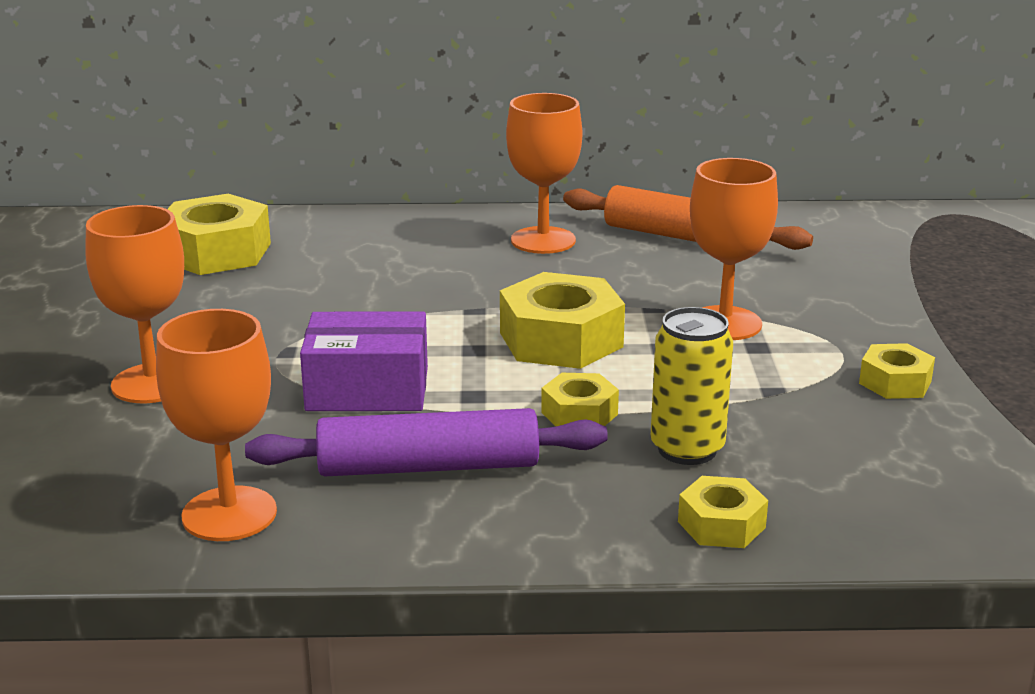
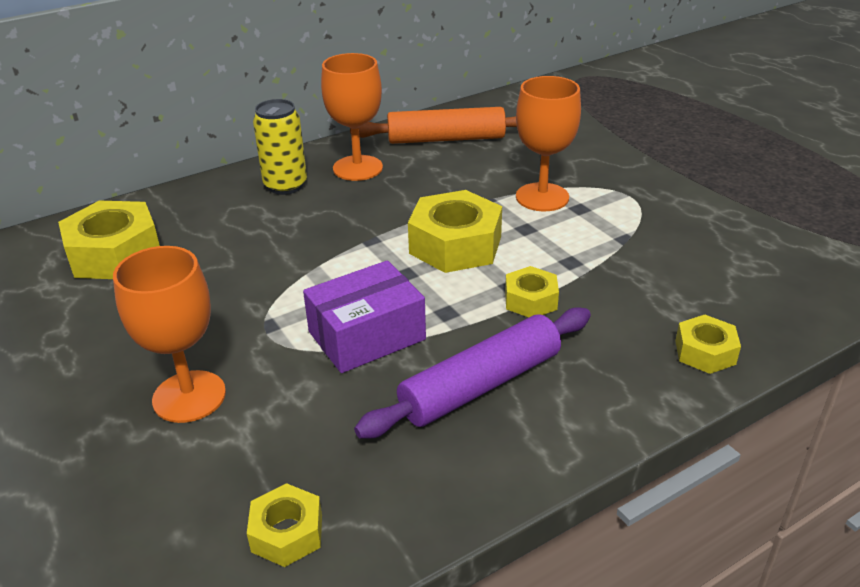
camera: 30 degrees left, 10 degrees up
(229, 514) = (382, 492): orange goblet -> none
(687, 449) = (624, 302): yellow can -> yellow can (285, 186)
(895, 382) = (681, 208): yellow nut -> yellow nut (287, 533)

